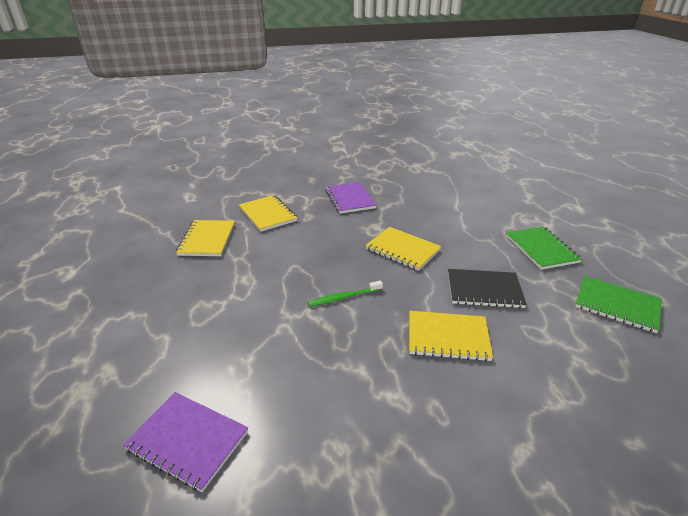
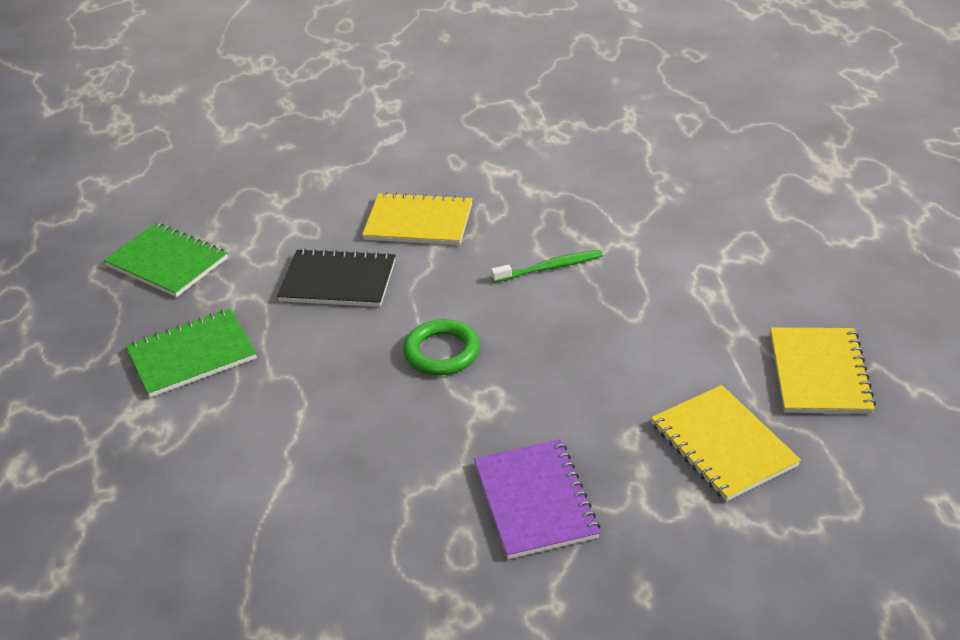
camera: 175 degrees left, 5 degrees up
(188, 440) = (695, 139): purple notebook -> none
(403, 249) = (441, 352): yellow notebook -> green ring
(541, 249) = (192, 355): green notebook -> green notebook turned 75 degrees clockwise

